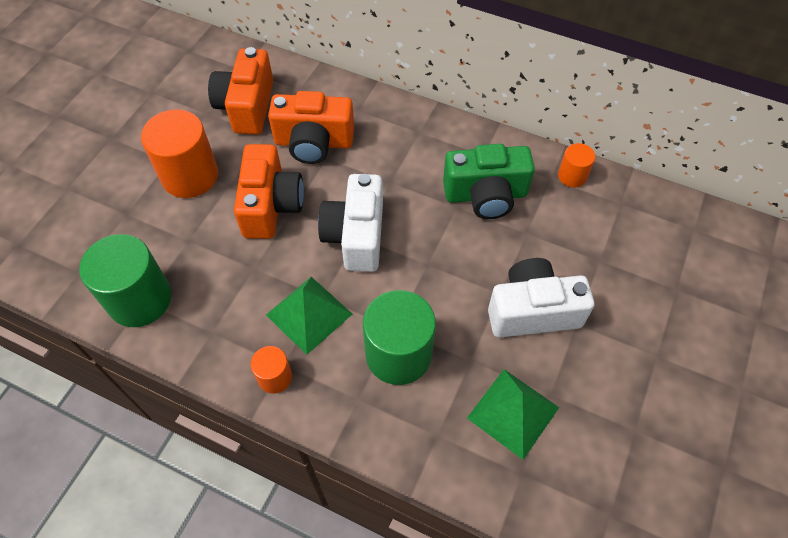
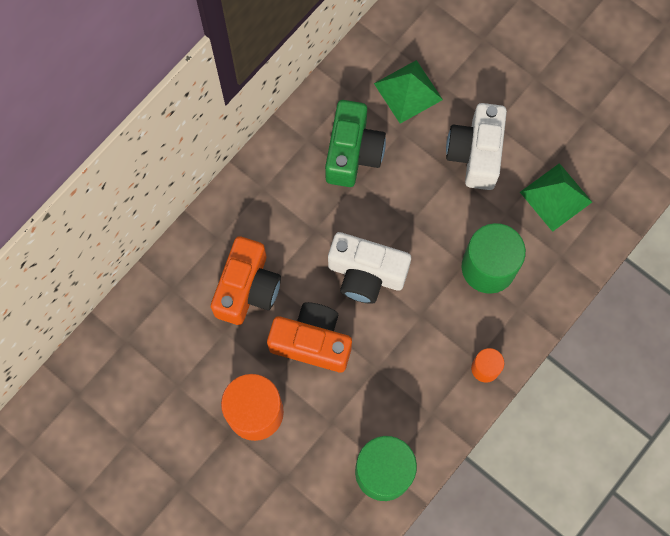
camera: 75 degrees left, 15 degrees up
(247, 106) = (180, 344): orange camera -> none
(309, 314) = (434, 330): green pyramid -> green pyramid (408, 91)
(572, 176) = (352, 74): orange cylinder -> none

